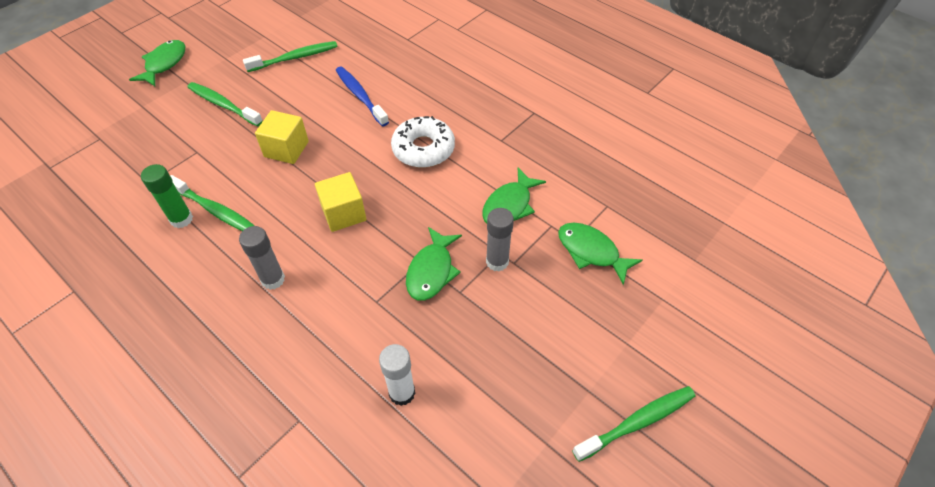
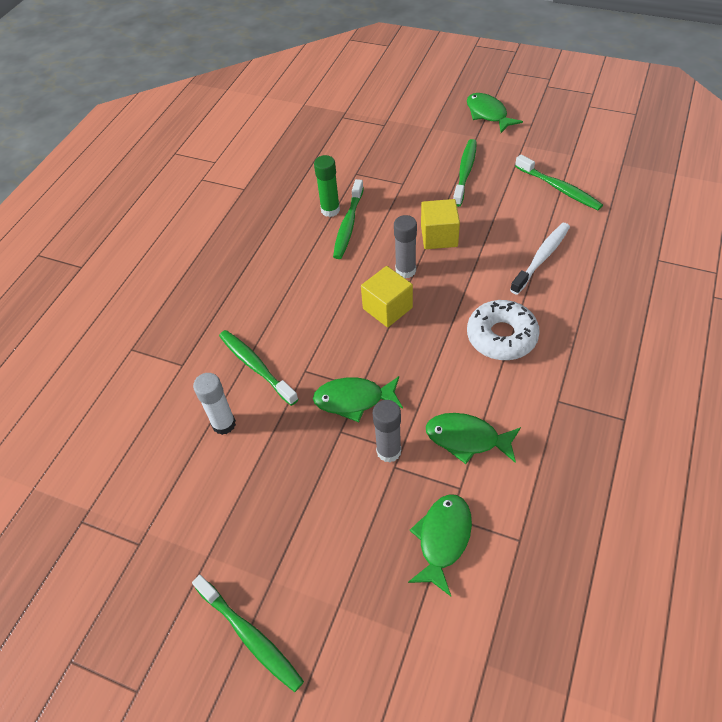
camera: 75 degrees right, 0 degrees up
(164, 64) = (488, 114): green fish -> green fish turned 120 degrees counterclockwise
(273, 279) = (298, 292): grey glue stick -> grey glue stick (405, 270)
(346, 344) = (256, 366): none -> green toothbrush
(360, 96) = (541, 258): blue toothbrush -> white toothbrush

